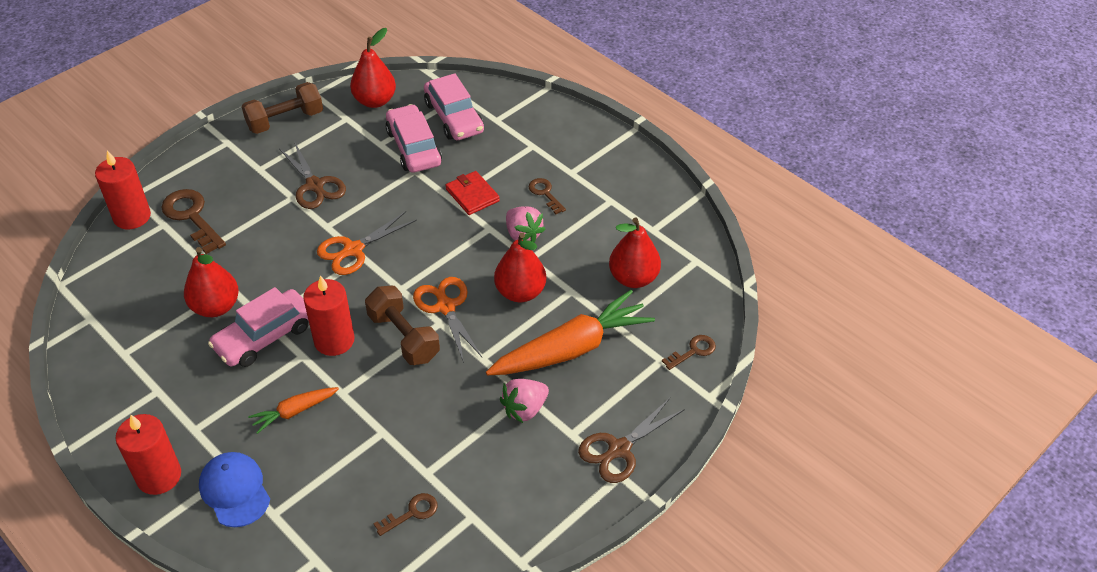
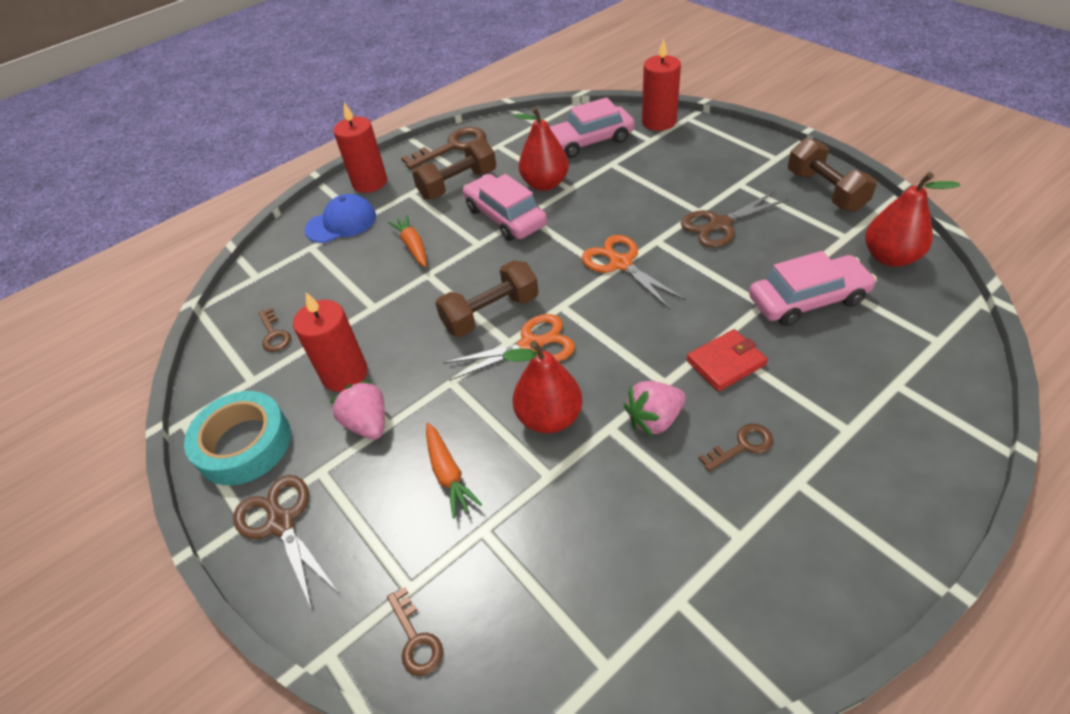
camera: 100 degrees right, 0 degrees up
(191, 217) = (661, 153): brown key -> brown key (452, 147)
(192, 384) = (458, 184): none -> brown dumbbell
(334, 340) = (494, 262): red candle -> red candle (345, 374)
(454, 117) = (884, 336): pink car -> pink car (589, 141)
(546, 499) = (244, 444): none -> turquoise tape
(571, 348) = (448, 474): orange carrot -> orange carrot, size x0.49
(633, 278) = (569, 560): red pear -> none

